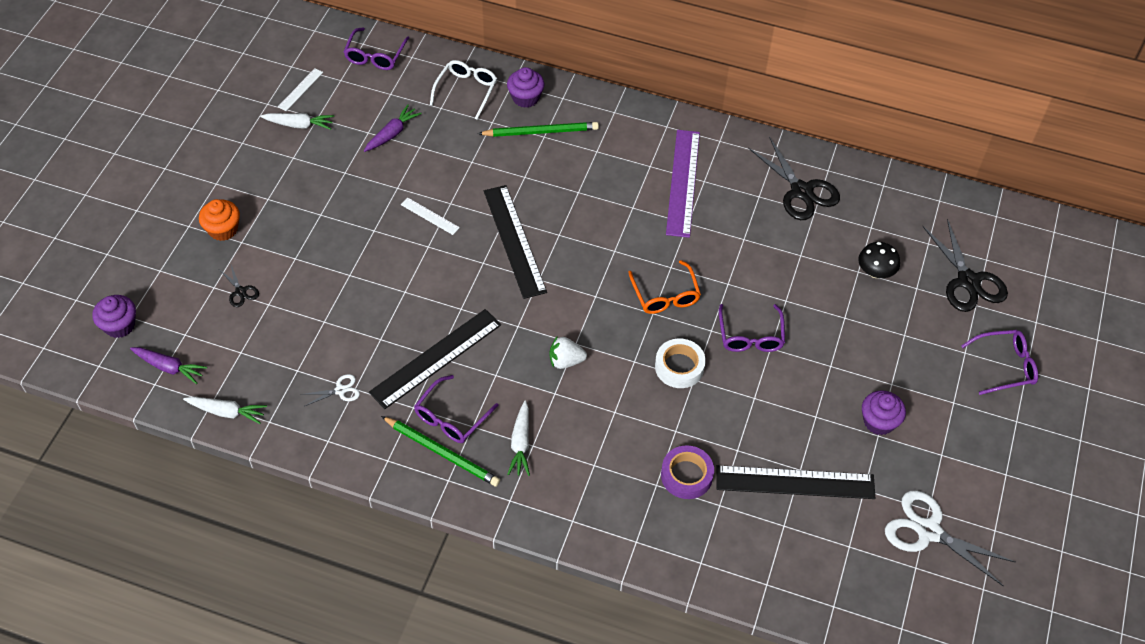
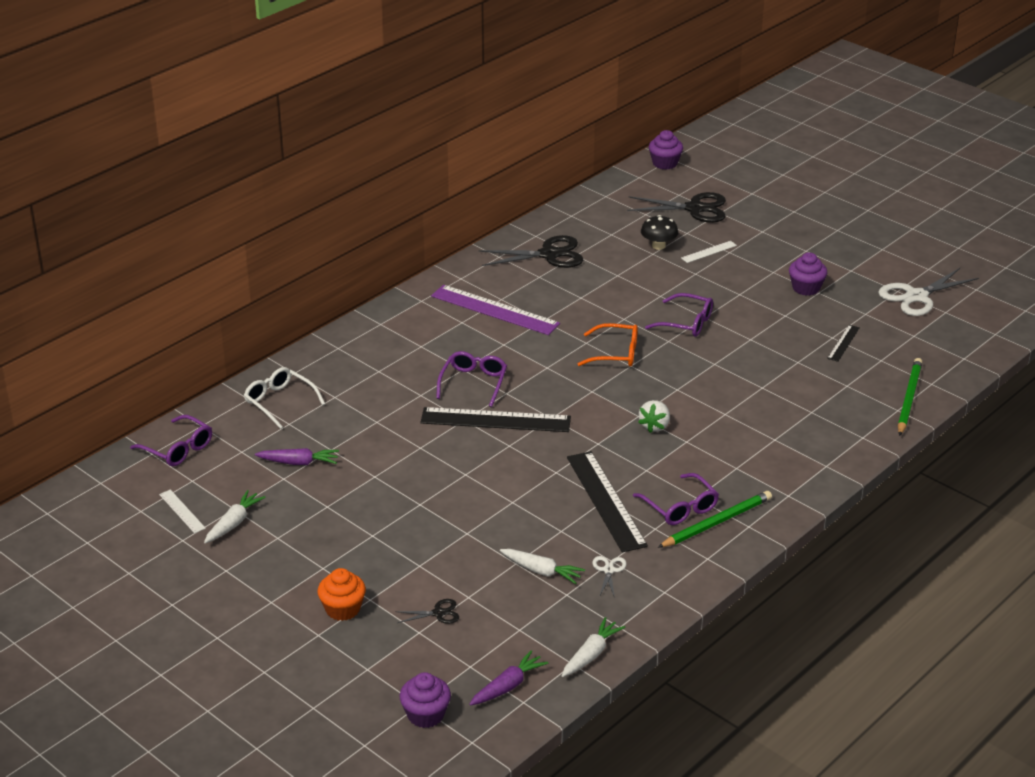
camera: 65 degrees left, 20 degrees down
(392, 134) = (299, 462): purple carrot -> purple carrot turned 120 degrees clockwise
(430, 216) = (428, 464): white ruler -> white ruler (709, 252)
(520, 443) = (730, 474): white carrot -> white carrot (541, 571)
(525, 98) = (320, 369): purple cupcake -> purple cupcake (665, 163)
(540, 132) = (371, 371): green pencil -> green pencil (908, 399)
(679, 367) = (697, 367): white tape -> none
(686, 475) = (810, 394): purple tape -> none
(795, 482) = (843, 343): black ruler -> black ruler, size x0.47
(1004, 366) = (784, 219): purple glasses -> purple glasses (473, 383)

